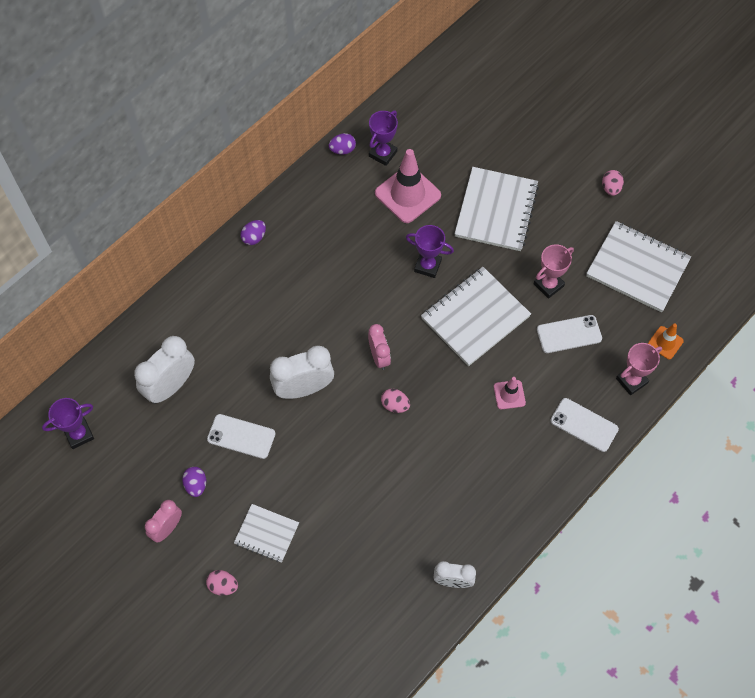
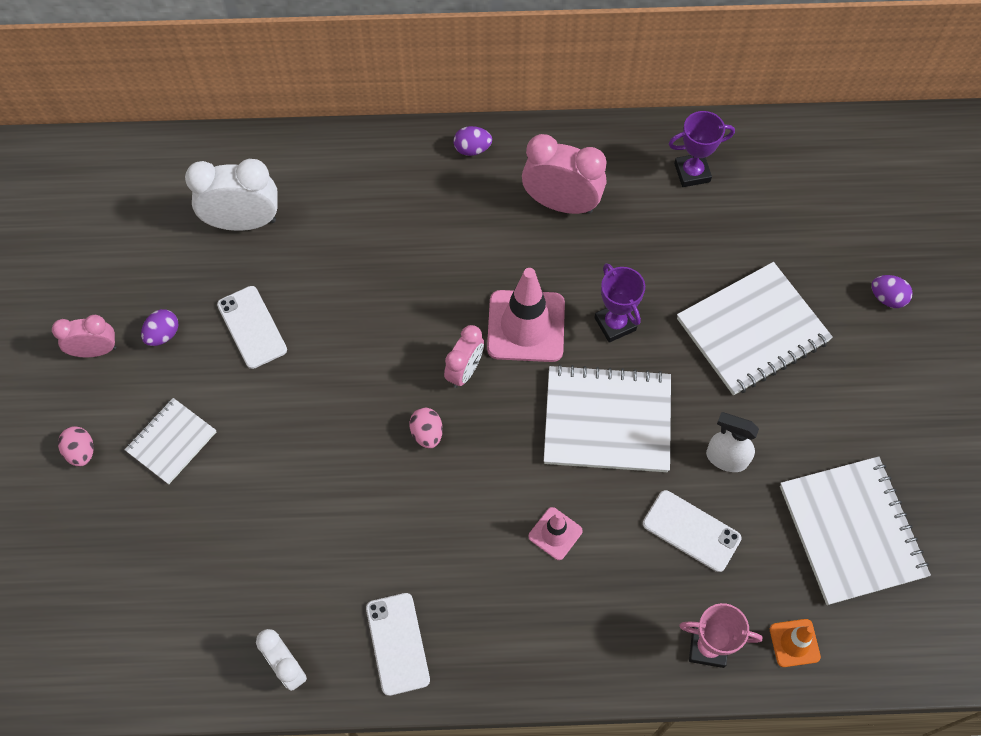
camera: 45 degrees right, 0 degrees up
(79, 434) = (120, 195): purple trophy -> none
(266, 534) = (171, 441): white notebook -> white notebook turned 60 degrees clockwise
(304, 388) = (358, 335): white clock -> none
(333, 227) = (561, 203): none -> pink clock
(342, 150) = (654, 135): purple egg -> purple egg (887, 298)
(407, 194) = (673, 234): pink traffic cone -> pink traffic cone (526, 326)
(548, 285) = (726, 458): pink trophy -> white spray bottle
(584, 425) = (601, 643): white phone -> white phone (397, 643)
(611, 188) = (914, 417): pink egg -> none

